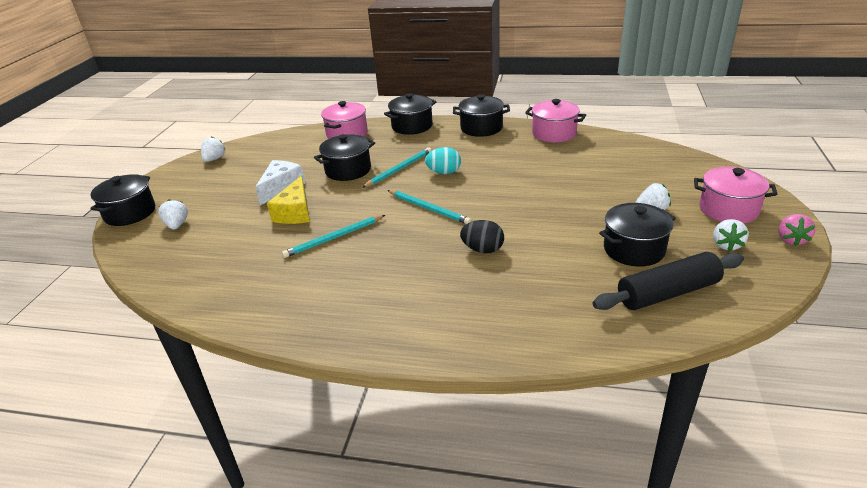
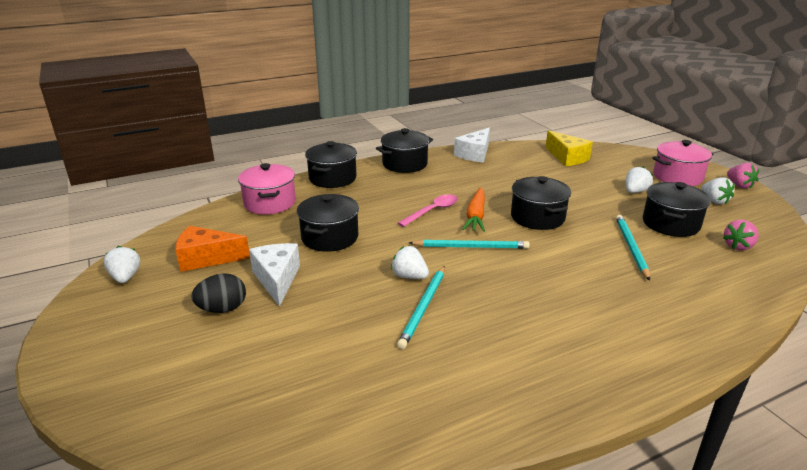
camera: 40 degrees left, 5 degrees down
(130, 213) = (87, 387): black pot -> black pot (537, 217)
(177, 225) = (195, 372): white strawberry -> white strawberry (409, 276)
(264, 161) = (206, 258): none -> orange cheese
(295, 212) = (337, 299): yellow cheese -> yellow cheese (567, 157)
(399, 169) = (384, 221): turquoise pencil -> turquoise pencil (631, 247)
(444, 172) = (433, 211): turquoise egg -> pink spoon
(470, 186) = (475, 216): none -> orange carrot
(482, 249) = (572, 265): black egg -> black egg (222, 309)
(554, 133) = (475, 154): pink pot -> white cheese
(667, 293) = (738, 246): black rolling pin -> pink strawberry

